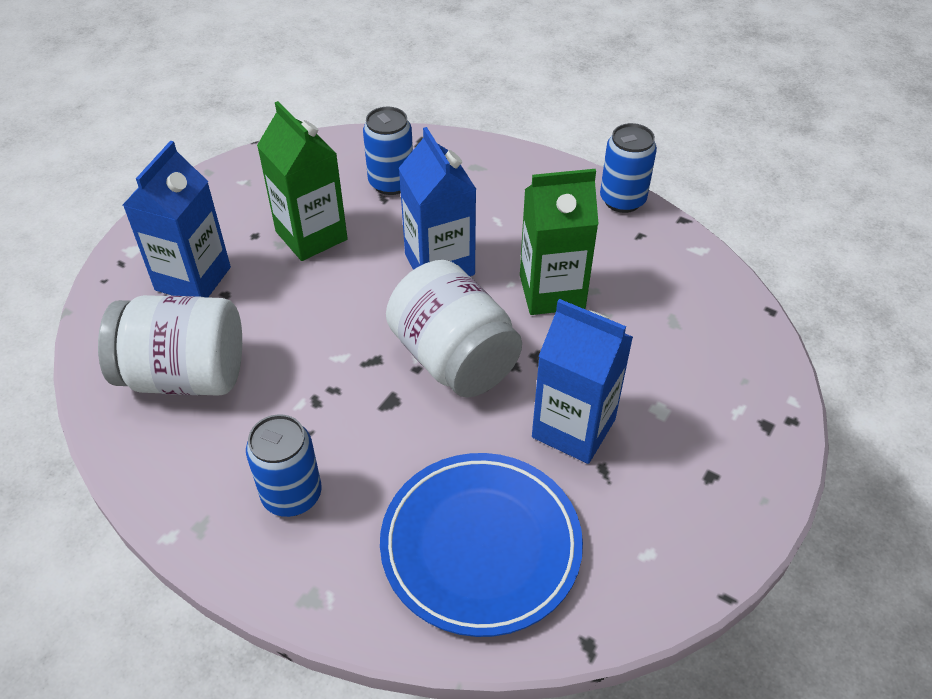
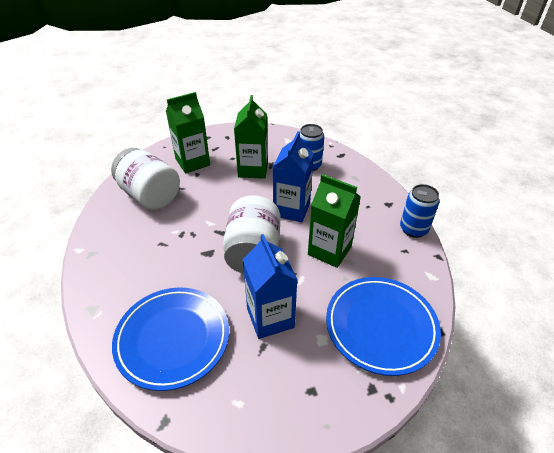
camera: 40 degrees right, 5 degrees down
(193, 279) = (192, 162): blue carton -> green carton
(292, 495) = (132, 264): blue can -> none
(706, 348) = (381, 326): none -> blue plate

